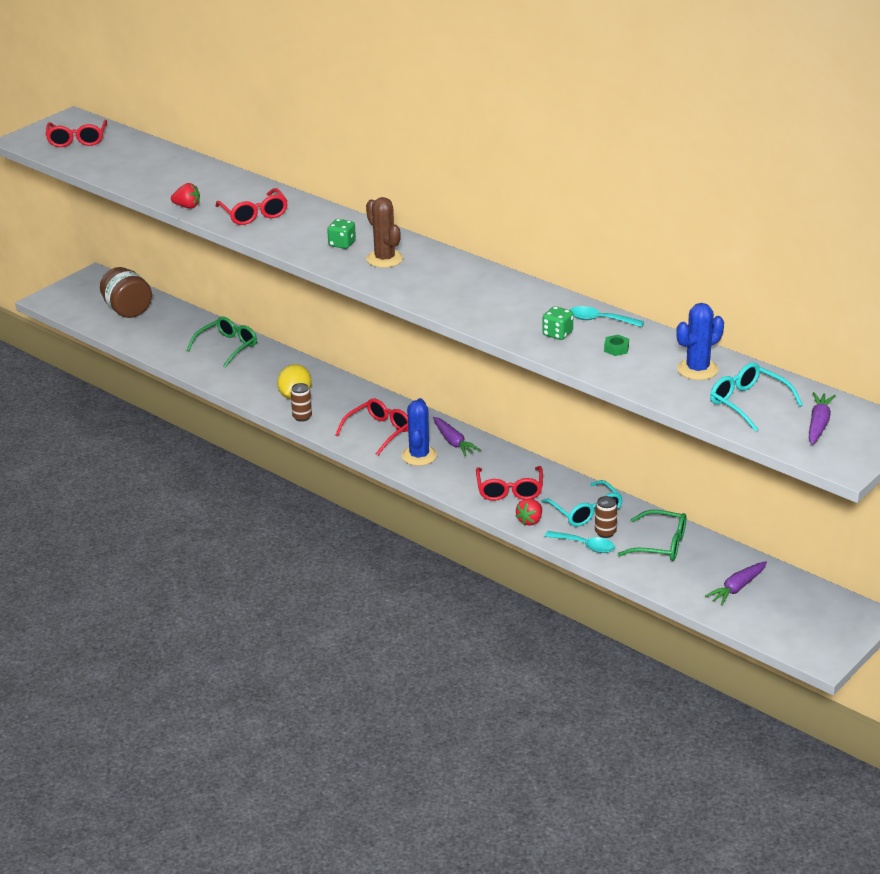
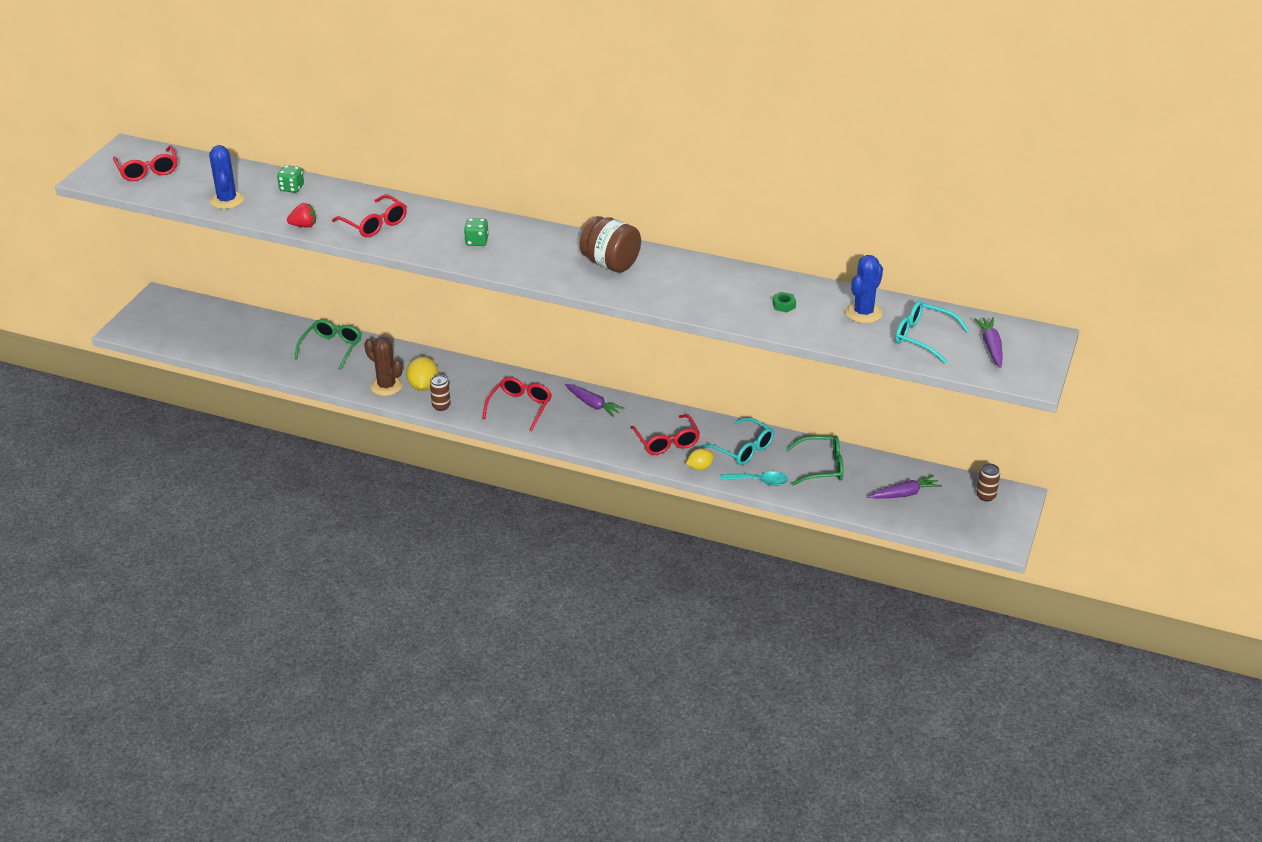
camera: 20 degrees left, 5 degrees up
(127, 310) = (212, 327): brown jar -> brown jar (610, 264)
(384, 259) = (526, 250): brown cactus -> brown cactus (386, 386)
(419, 456) = (569, 424): blue cactus -> blue cactus (227, 200)
(530, 521) = (700, 467): red strawberry -> yellow lemon
(557, 334) = (725, 299): green dice -> green dice (292, 188)
(600, 320) = (753, 279): turquoise spoon -> none
(605, 533) = (770, 465): brown can -> brown can (986, 496)
(737, 588) = (904, 494): purple carrot -> purple carrot turned 135 degrees counterclockwise

